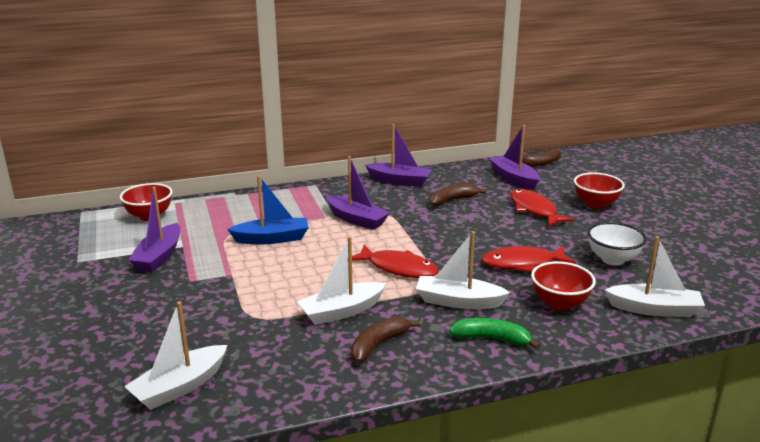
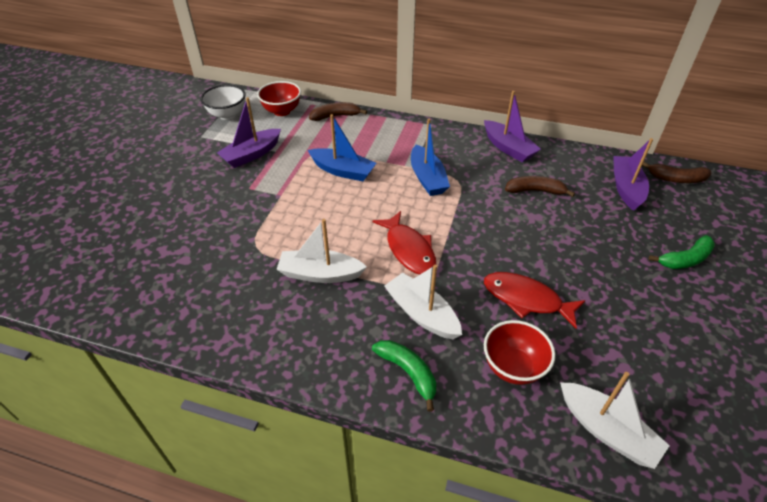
camera: 35 degrees right, 20 degrees up
(180, 387) = (151, 287): white boat -> none
(356, 219) = (427, 178): purple boat -> blue boat
(378, 345) = (313, 325): brown banana -> brown banana (335, 116)
(534, 210) = (607, 237): red fish -> none
(595, 204) = (685, 259): red bowl -> green banana
(612, 259) = (628, 341): white bowl -> white bowl (227, 115)

